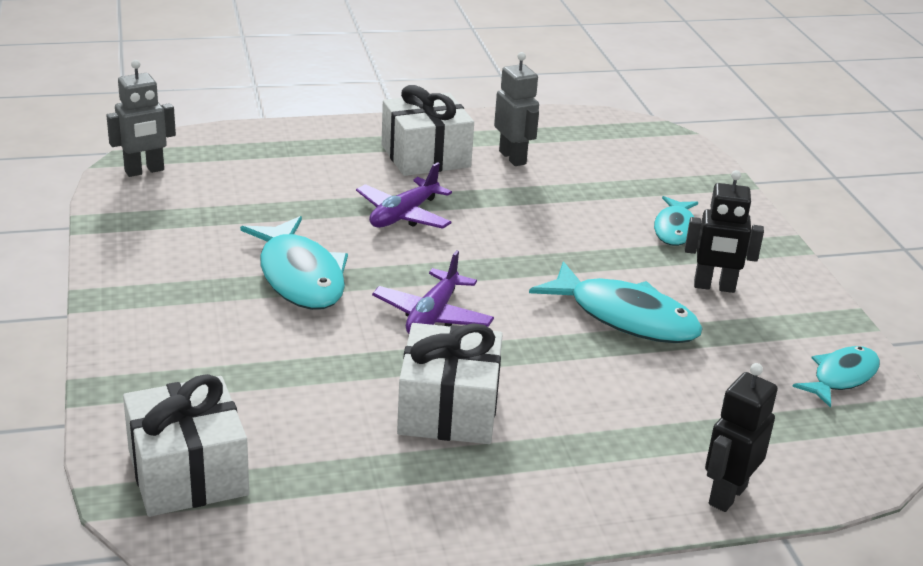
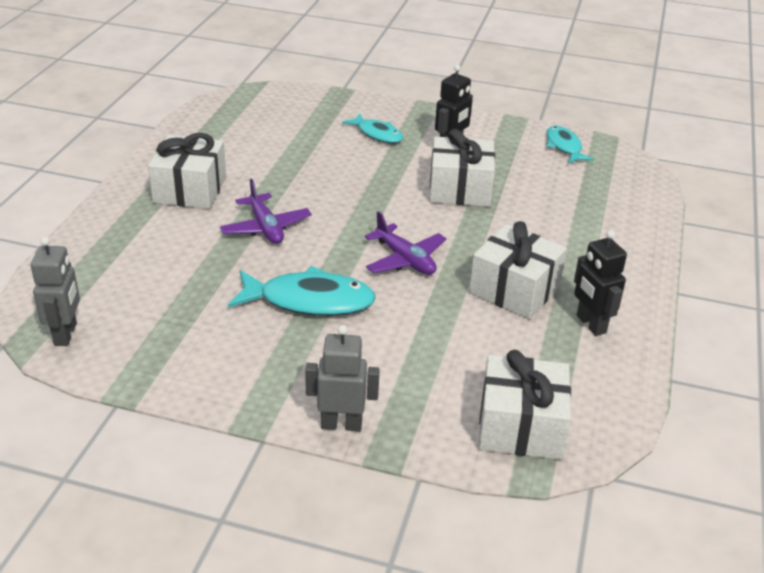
camera: 60 degrees left, 5 degrees up
(513, 158) = (230, 156): grey robot -> grey robot (341, 424)
(625, 317) = (460, 189): turquoise fish -> white gift
(727, 495) = (646, 223): black robot -> black robot (590, 324)

